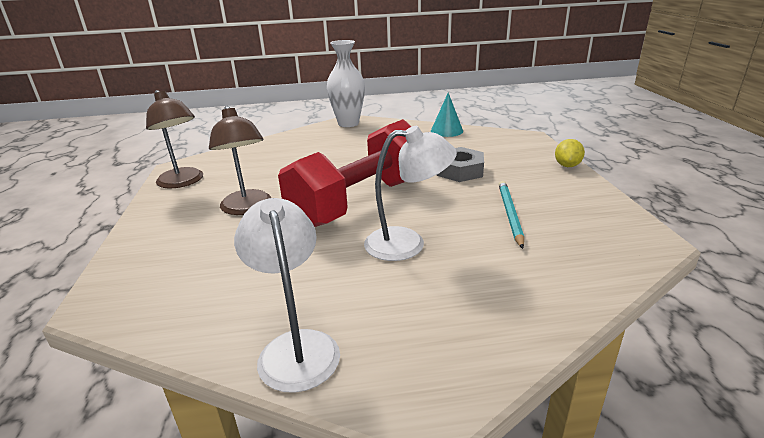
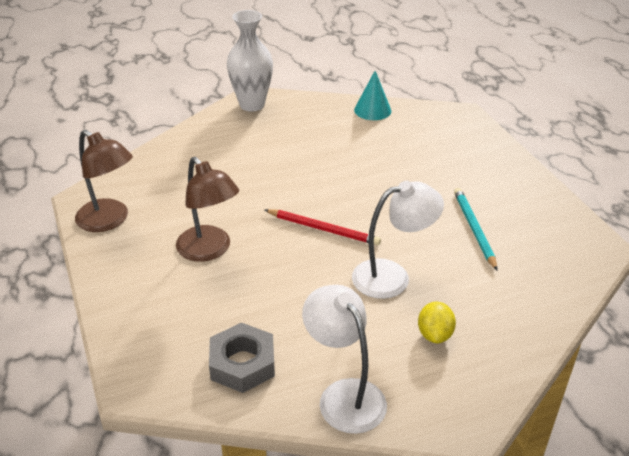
camera: 15 degrees left, 10 degrees up
(360, 202) = (323, 229): red dumbbell -> red pencil
(459, 171) = (408, 174): grey nut -> grey nut (242, 364)
(567, 165) = (512, 156): yellow lemon -> yellow lemon (434, 334)

